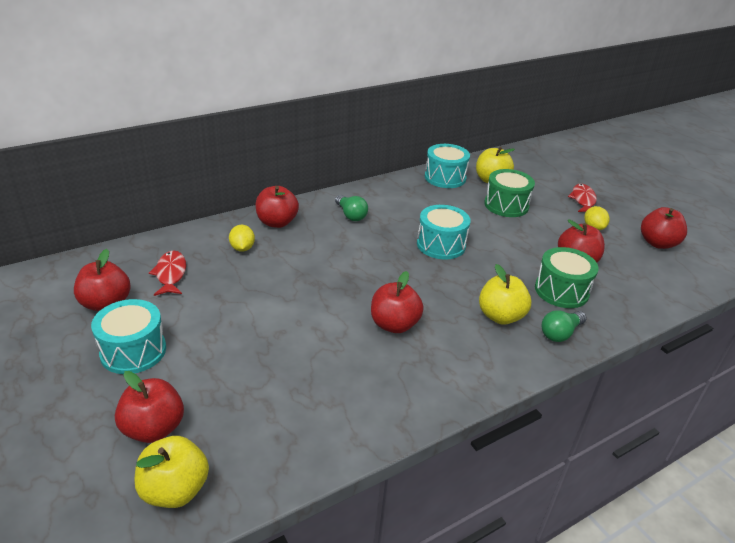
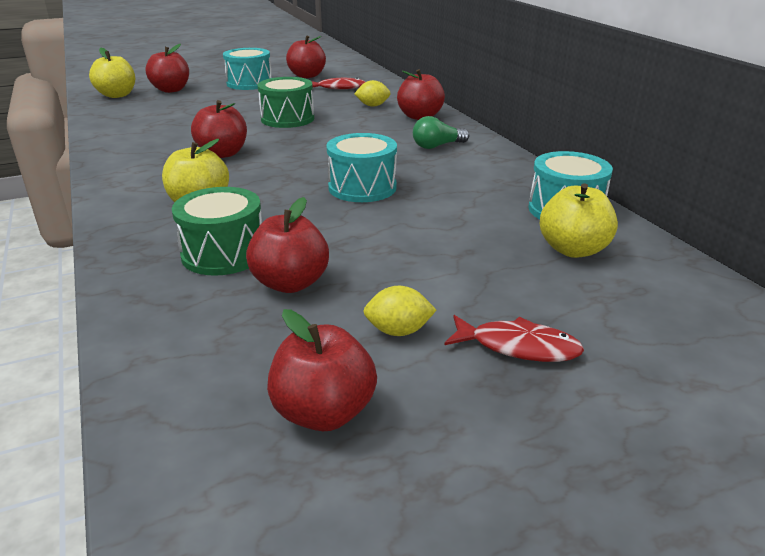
camera: 100 degrees right, 5 degrees down
(506, 205) = (478, 250): green drum -> green drum (287, 119)
(560, 333) = (141, 235): green light bulb -> none

